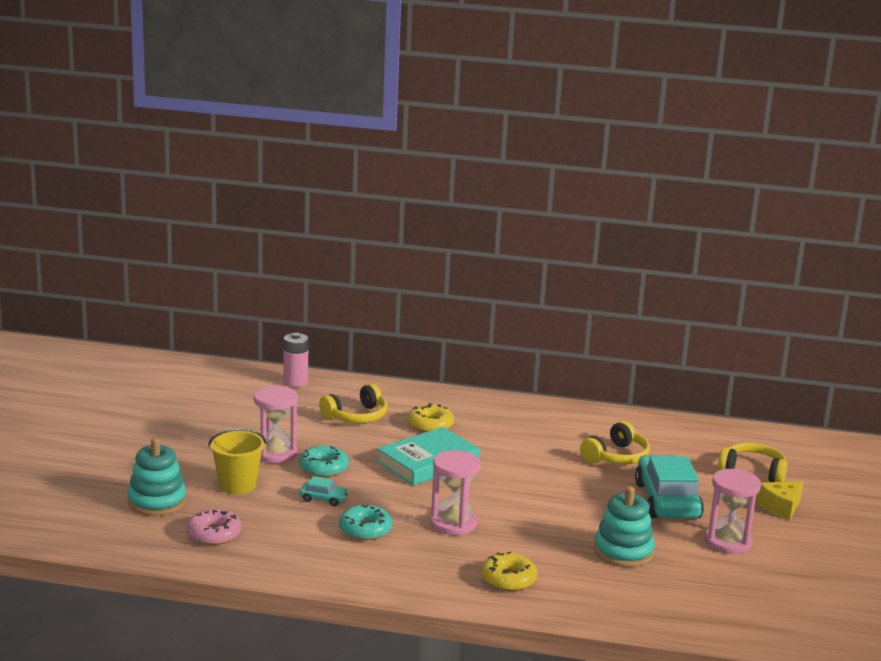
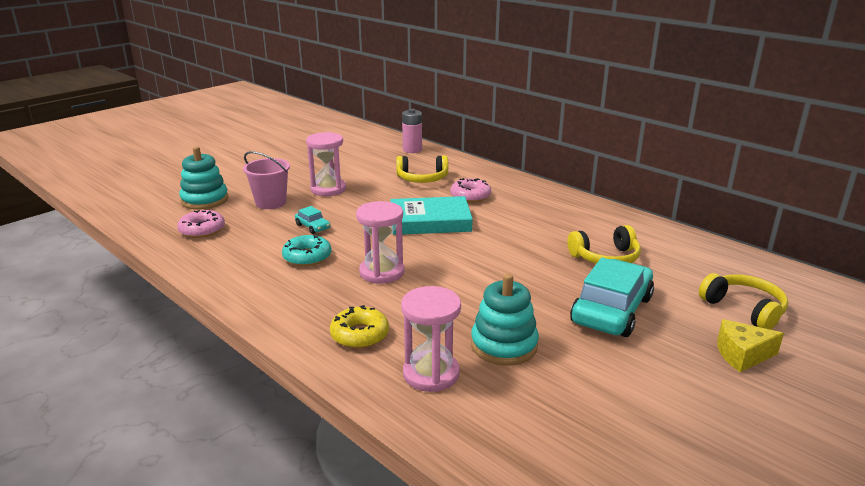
camera: 35 degrees right, 5 degrees up
(237, 485) = (271, 203): yellow bucket -> pink bucket
(323, 468) = (346, 206): turquoise donut -> none
(430, 425) = (470, 196): yellow donut -> pink donut
(728, 542) = (634, 373): pink hourglass -> pink hourglass (431, 374)

